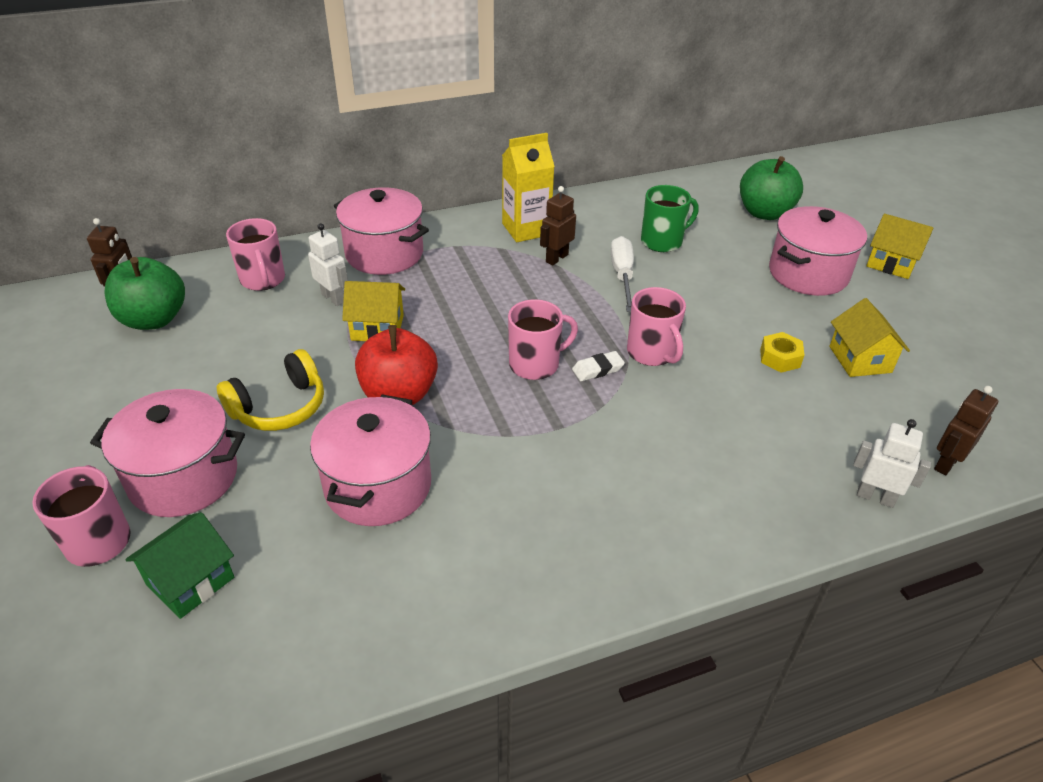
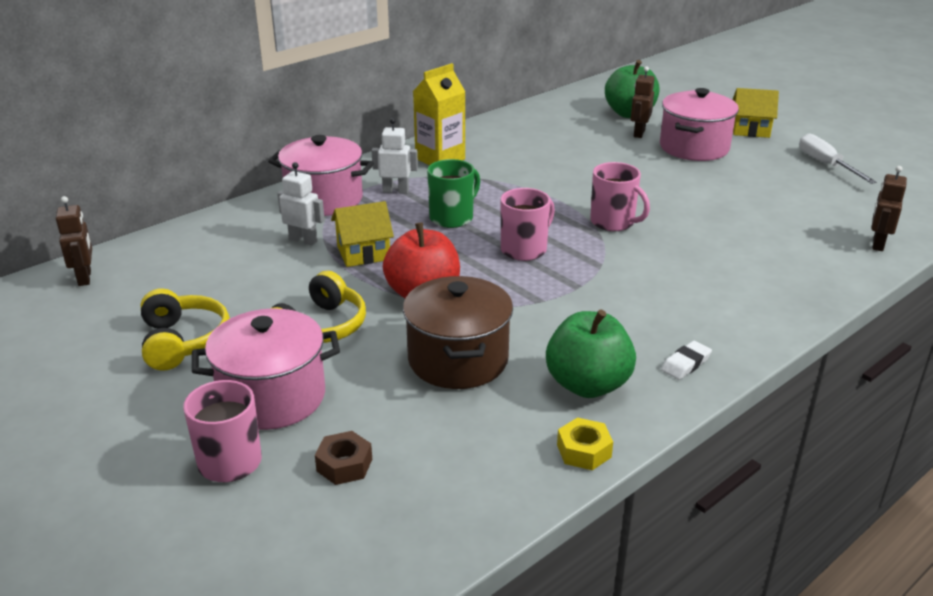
camera: 20 degrees left, 10 degrees down
(154, 319) = (135, 291): green apple -> green apple (587, 385)
(154, 388) = (183, 341): none -> yellow headphones
(190, 581) = (344, 465): green house -> brown nut
(263, 280) = (221, 240): pink mug -> none
(378, 486) = (458, 360): pink pot -> brown pot
(556, 258) = (483, 174): brown robot -> brown robot (639, 133)
(597, 369) = (578, 242): white eraser -> white eraser (685, 364)
(622, 275) = (548, 176): white screwdriver -> white screwdriver (826, 164)
(662, 241) = (563, 147): green mug -> green mug (452, 218)
(780, 358) = (714, 205): yellow nut -> yellow nut (583, 451)
(860, 359) = (772, 194): yellow house -> none
(875, 497) = (845, 275): white robot -> white robot (396, 191)

